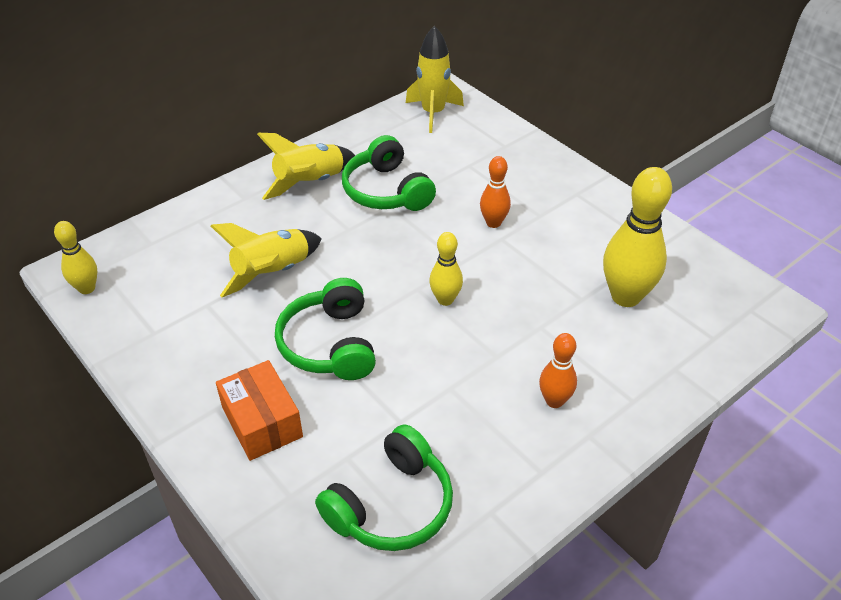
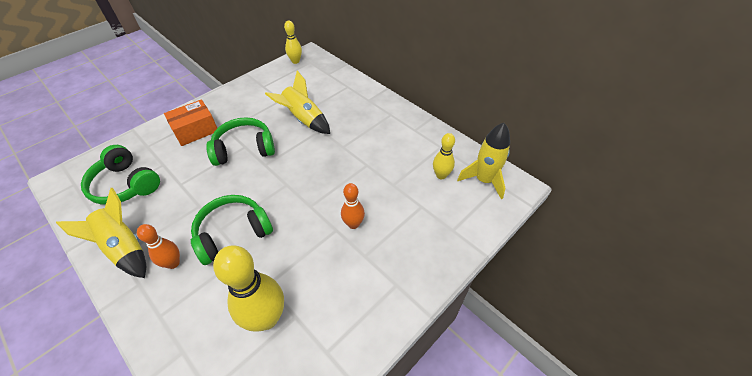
camera: 85 degrees right, 5 degrees up
(310, 182) = (386, 124): yellow rocket -> yellow rocket (124, 248)
(386, 191) = (383, 161): green headphones -> green headphones (233, 233)
(445, 299) = (274, 199): yellow bowling pin -> yellow bowling pin (441, 175)

